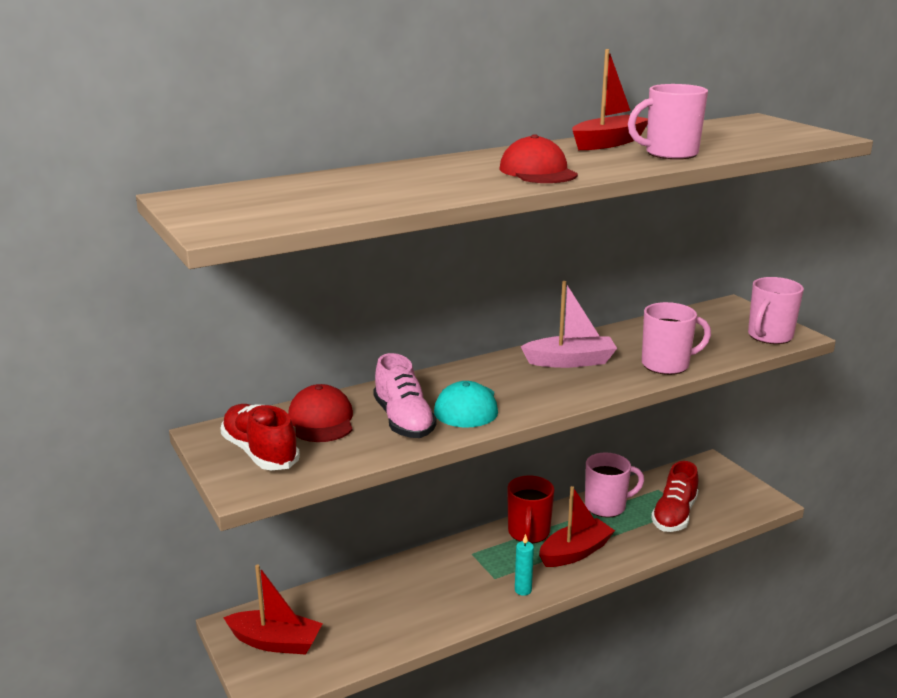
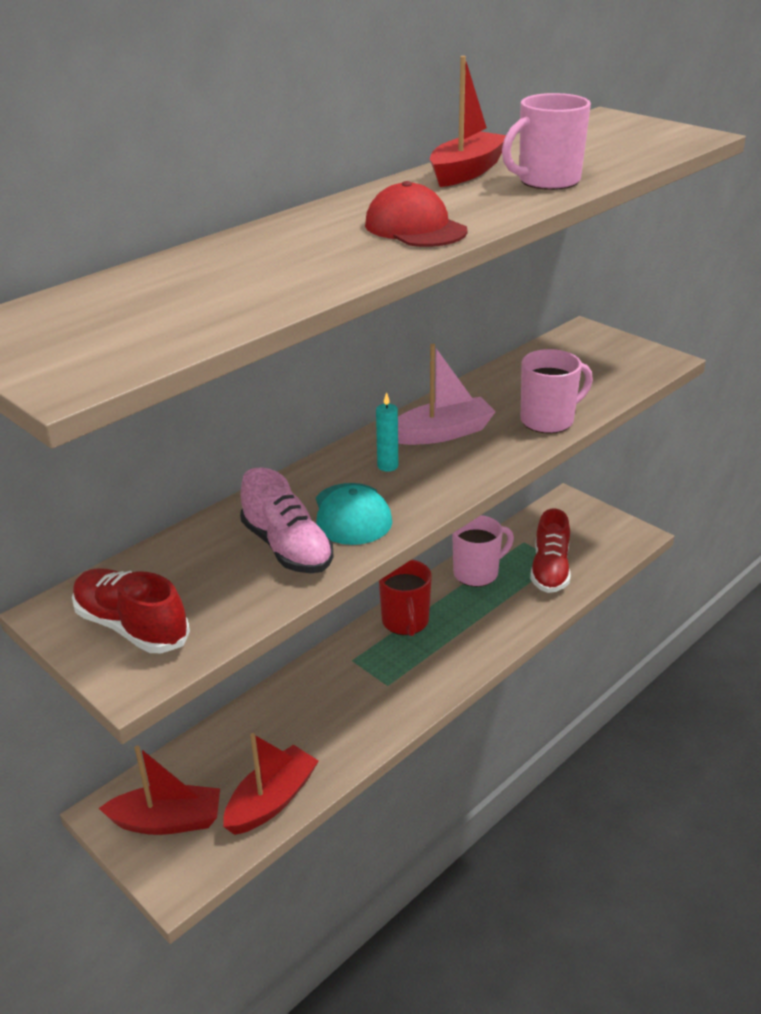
camera: 15 degrees left, 10 degrees up
(321, 420) = (188, 565): red cap -> none
(523, 590) = (423, 693): turquoise candle -> turquoise candle (387, 466)
(575, 552) = (463, 635): red boat -> red boat (272, 800)
(769, 336) = (639, 366): pink mug -> none

